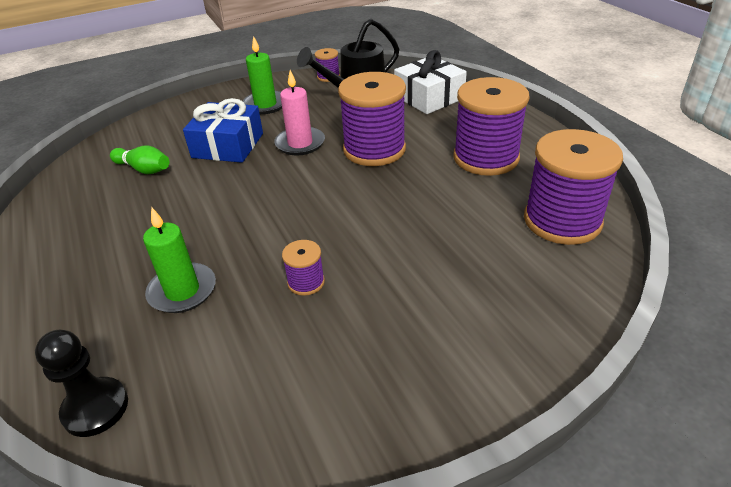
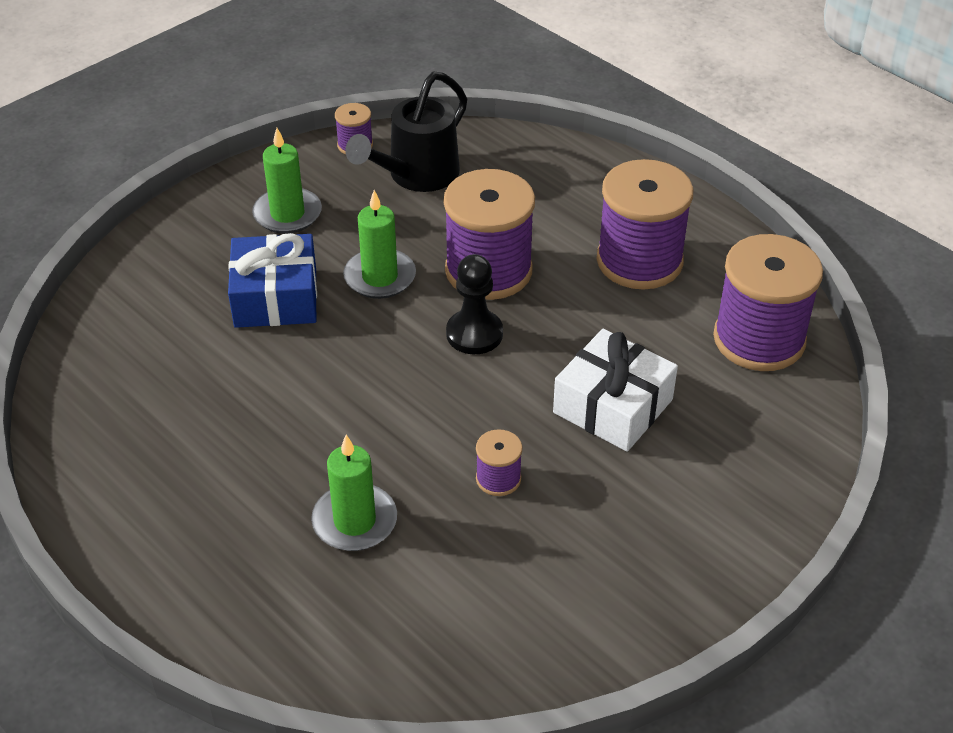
camera: 20 degrees left, 5 degrees up
(95, 408) = (347, 671): black pawn -> black pawn (474, 334)
(144, 169) = (176, 359): green bowling pin -> none
(300, 143) = (380, 277): pink candle -> green candle
(429, 97) = (523, 166): white gift -> white gift (613, 406)

